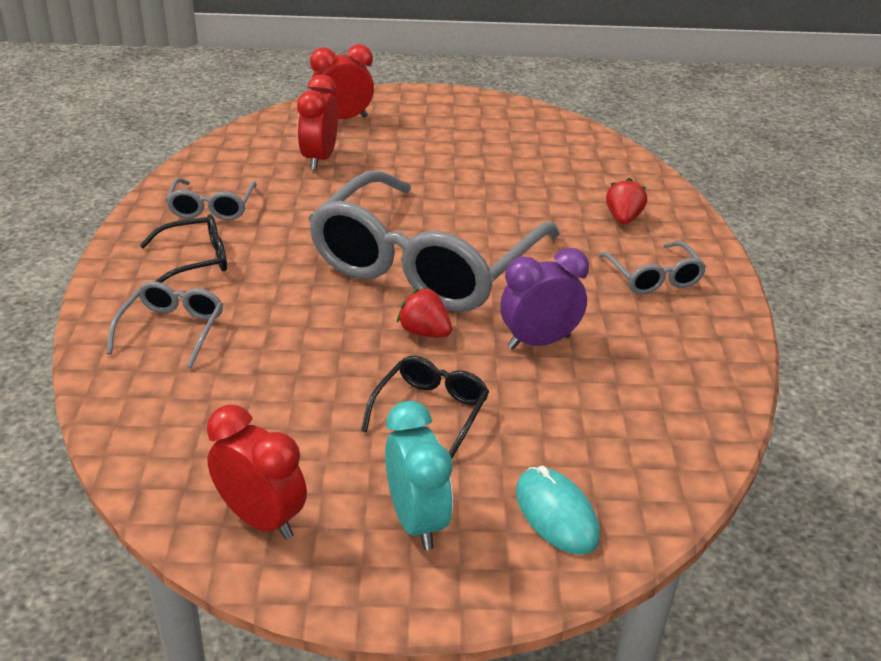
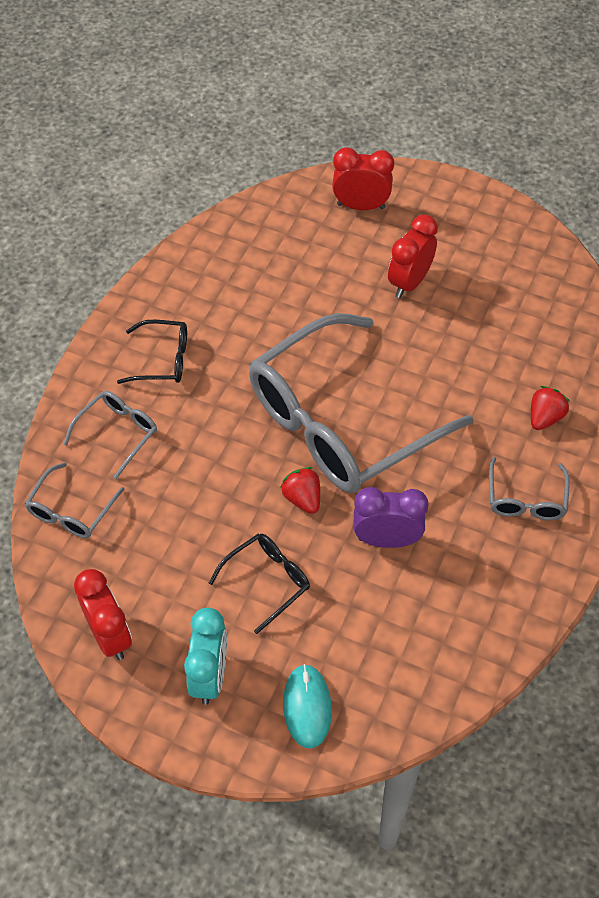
camera: 25 degrees right, 20 degrees up
(212, 208) = (199, 299): grey glasses -> grey glasses (71, 511)
(319, 159) = (314, 259): red clock -> red clock (409, 282)

